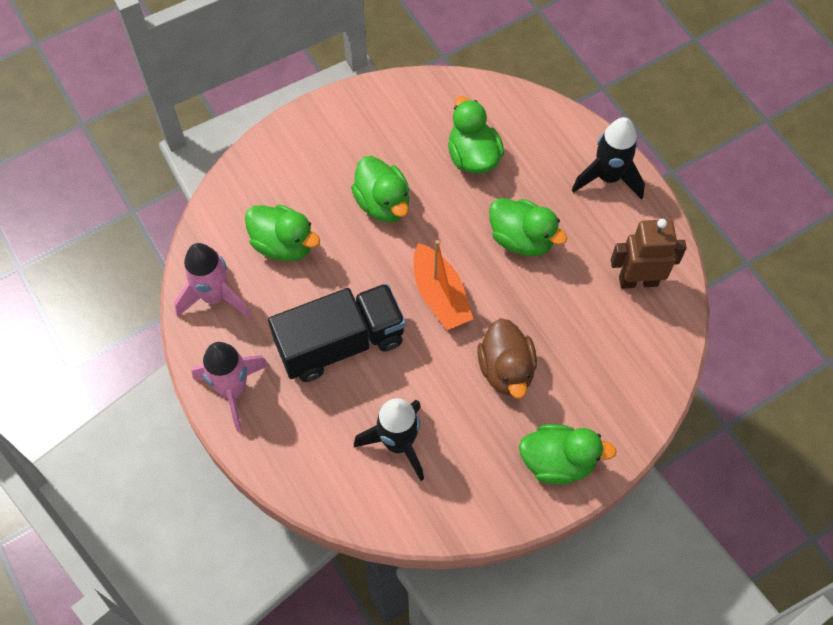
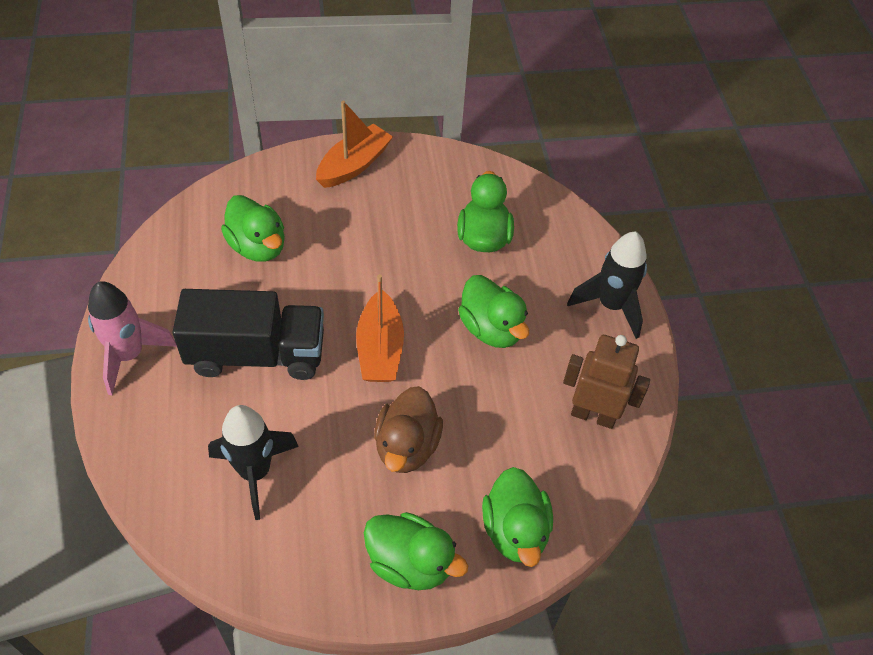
camera: 20 degrees right, 10 degrees down
(215, 297) = (166, 267): pink rocket -> none
(323, 130) = (354, 165): none -> orange boat
(383, 203) = (372, 246): green duck -> green duck (515, 530)

